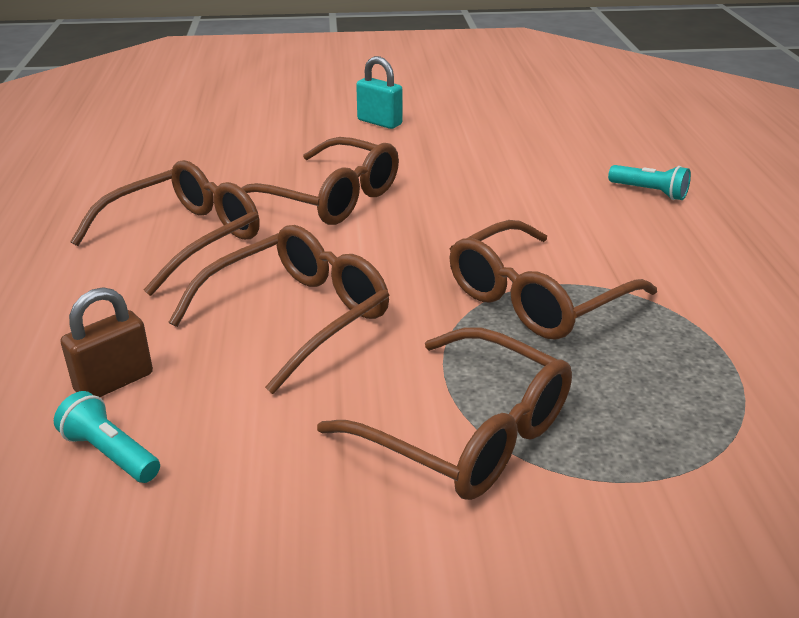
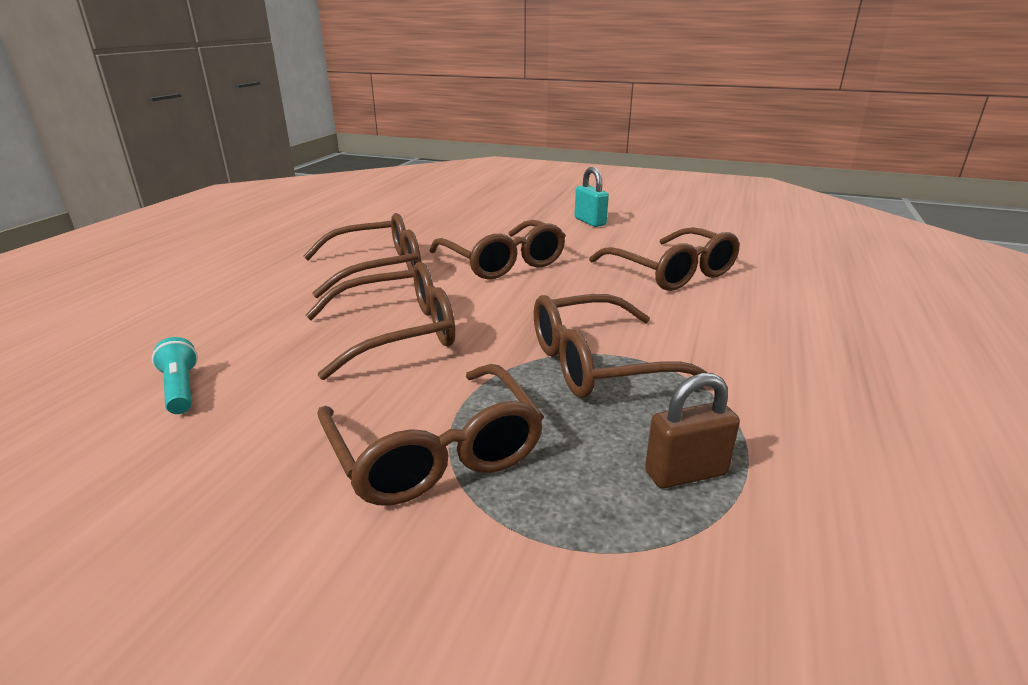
camera: 25 degrees right, 5 degrees down
(114, 382) = (235, 345): brown padlock -> brown padlock (685, 473)
(519, 174) = (671, 272): none -> brown glasses
(649, 192) = (784, 305): turquoise flashlight -> none

